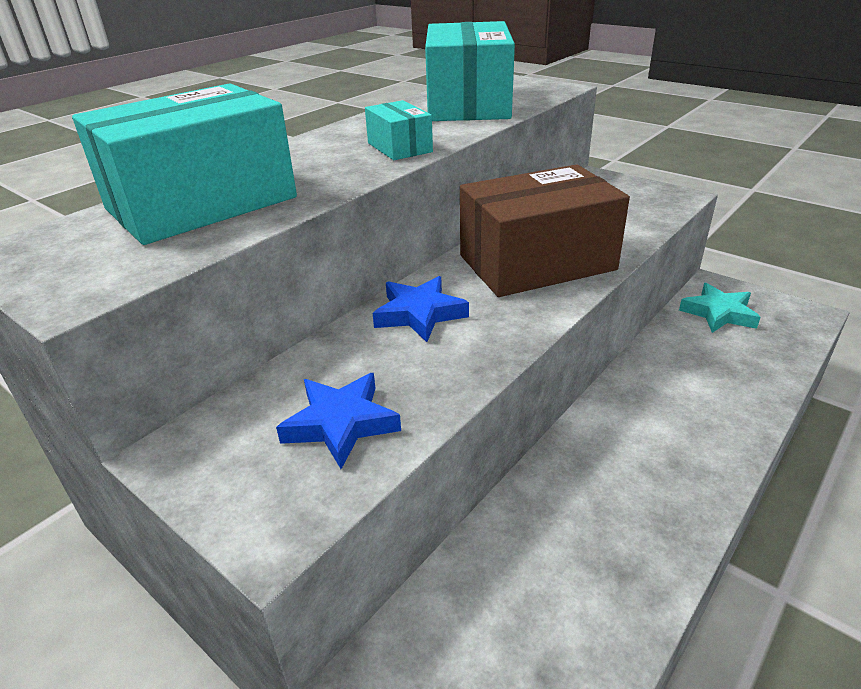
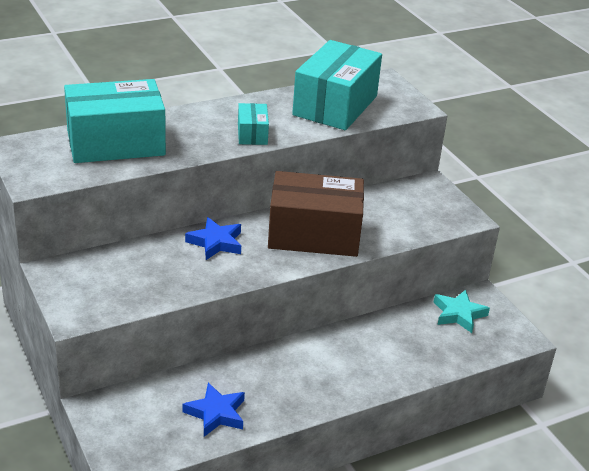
camera: 20 degrees right, 0 degrees up
(341, 423) = (132, 285): blue star -> blue star (216, 413)

